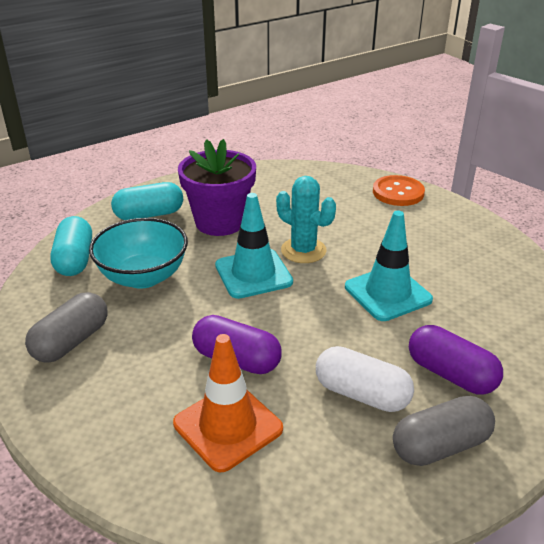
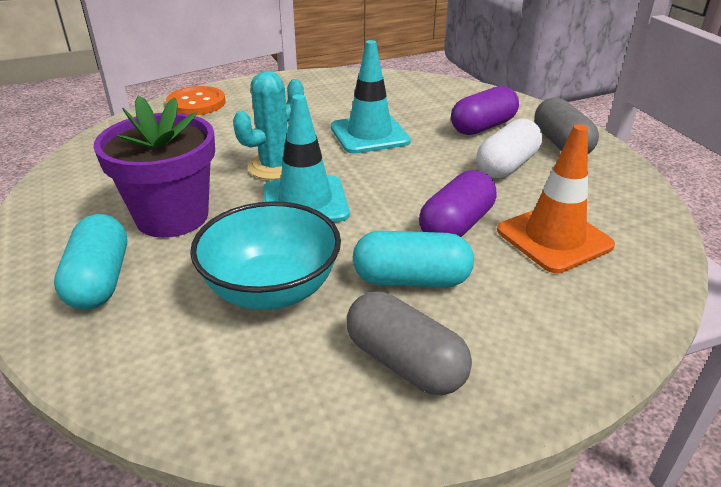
camera: 80 degrees left, 0 degrees up
(75, 259) = (184, 368): turquoise capsule -> turquoise capsule (411, 280)

